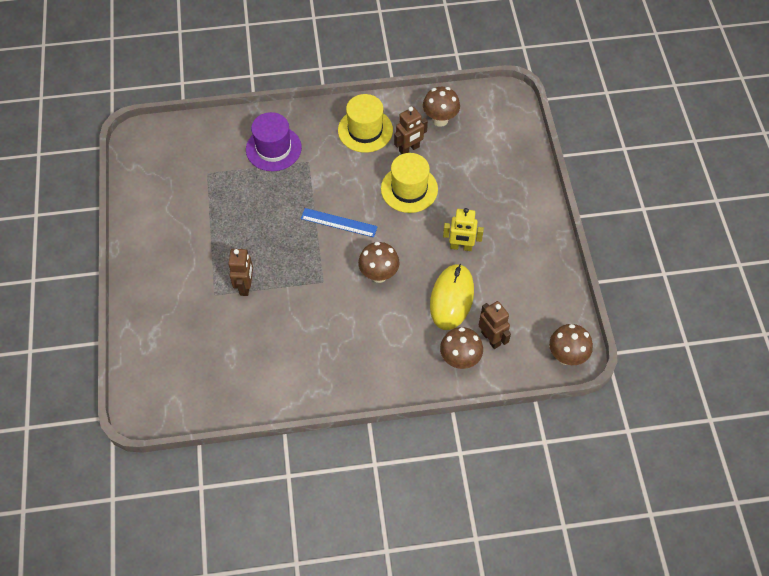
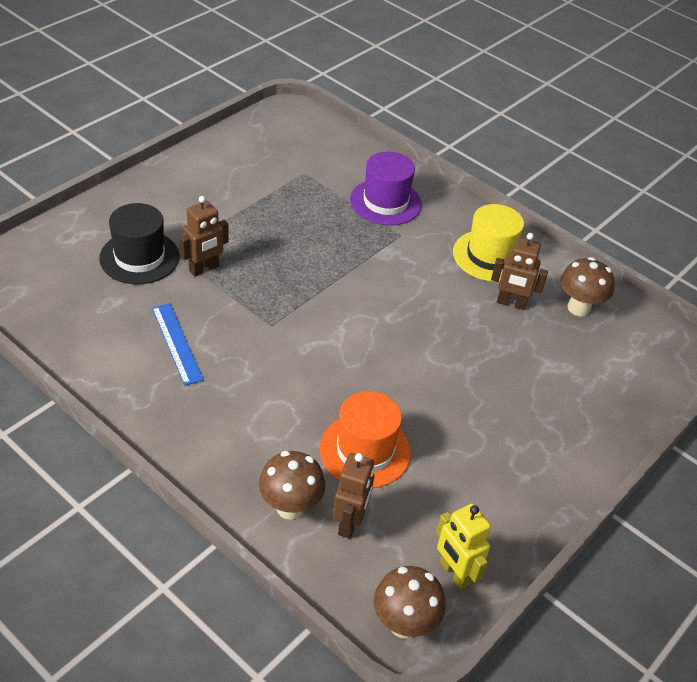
camera: 45 degrees right, 15 degrees down
(203, 315) = (139, 257): none -> black hat
(339, 223) = (355, 297): blue ruler -> blue ruler (176, 343)
(379, 275) = (327, 366): brown mushroom -> none
(409, 189) = (462, 331): yellow hat -> none
(451, 298) = (365, 450): yellow mouse -> orange hat
(461, 247) = (441, 420): yellow robot -> yellow robot (454, 573)

